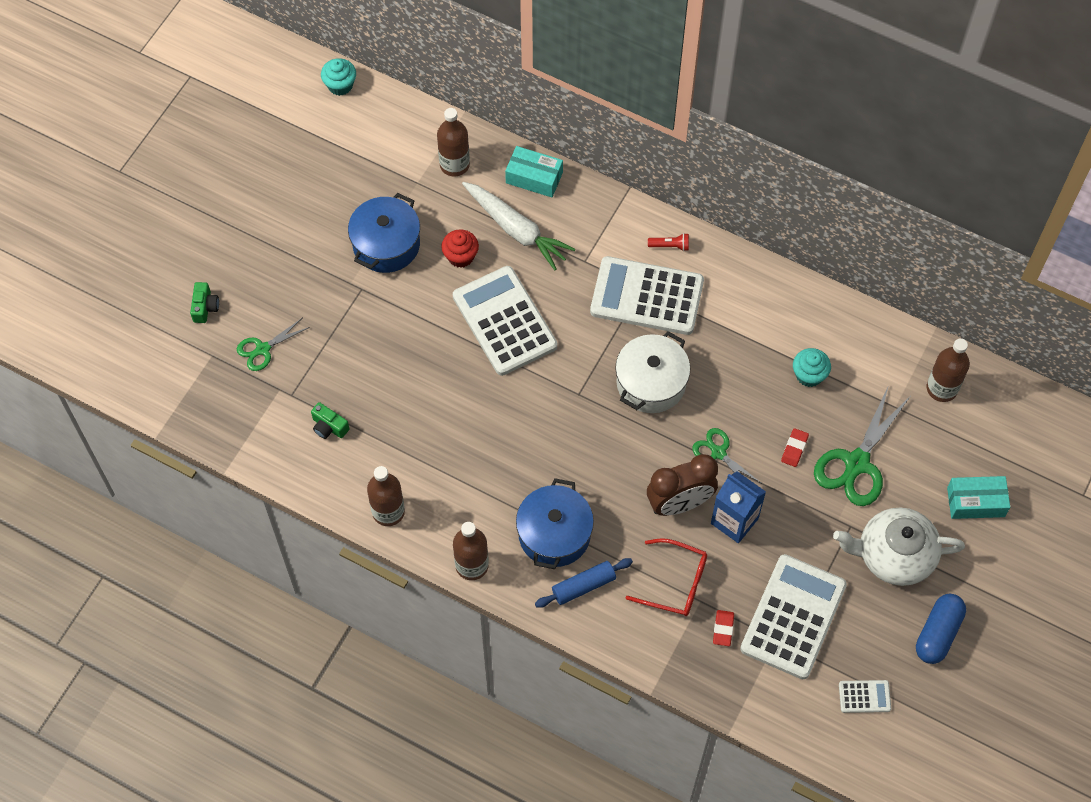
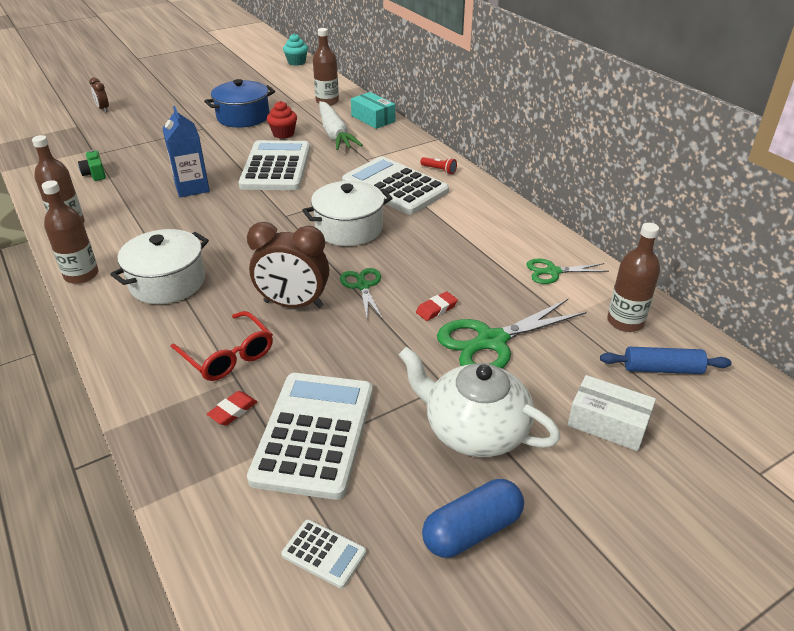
camera: 30 degrees right, 25 degrees down
(205, 307) = (103, 109): green camera -> brown clock
(263, 349) = (108, 132): green scissors -> green scissors (553, 272)
(554, 534) = (167, 282): blue pot -> white pot
(583, 586) = (148, 323): blue rolling pin -> blue rolling pin (662, 369)
(734, 521) = (330, 335): blue carton -> blue carton (192, 187)
(793, 617) = (314, 434): white calculator -> white calculator turned 45 degrees counterclockwise
(809, 375) = (493, 269): turquoise cupcake -> none
(975, 502) = (608, 423): turquoise box -> white box

